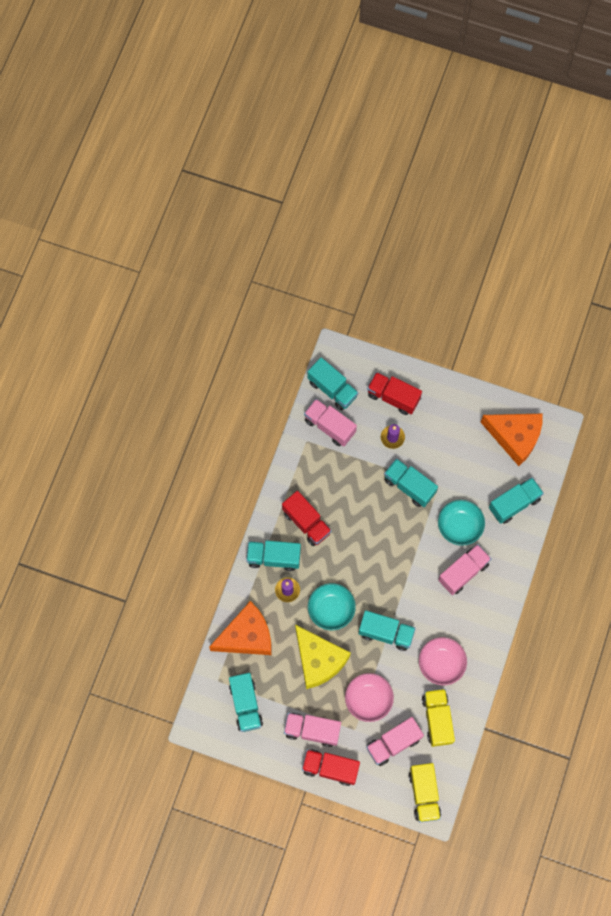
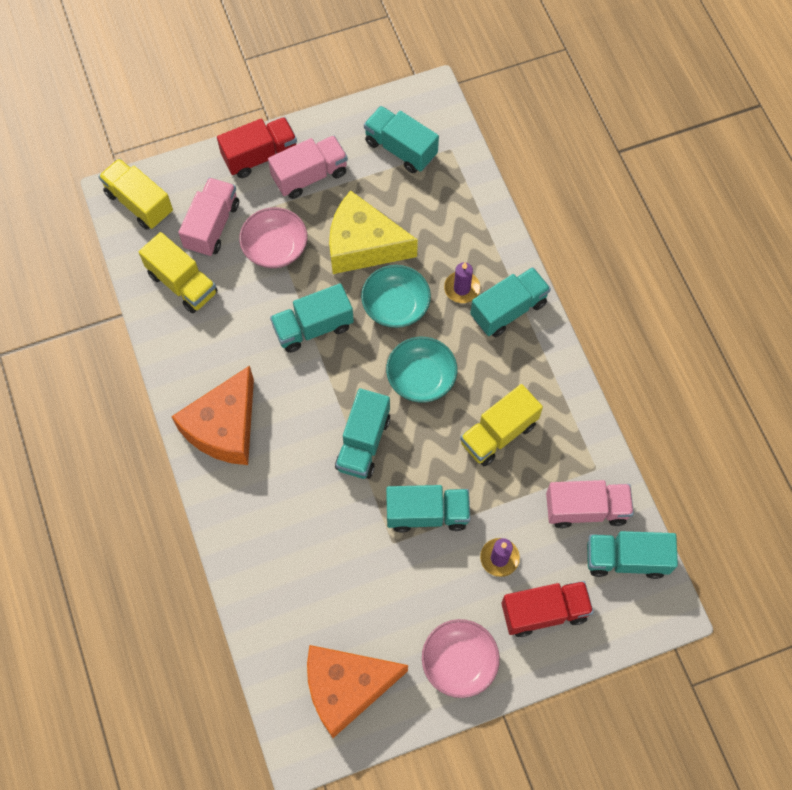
camera: 140 degrees right, 5 degrees down
(246, 636) = (461, 211): orange cheese -> orange cheese (224, 427)
(306, 522) = (508, 375): red truck -> none
(338, 497) = (498, 433): none -> yellow truck
(441, 663) = (223, 343): pink bowl -> pink bowl (459, 662)
(460, 526) = (326, 514): turquoise bowl -> turquoise bowl (421, 377)
(463, 572) = (278, 462): pink truck -> none
(514, 504) = (280, 596): turquoise truck -> turquoise truck (363, 443)

